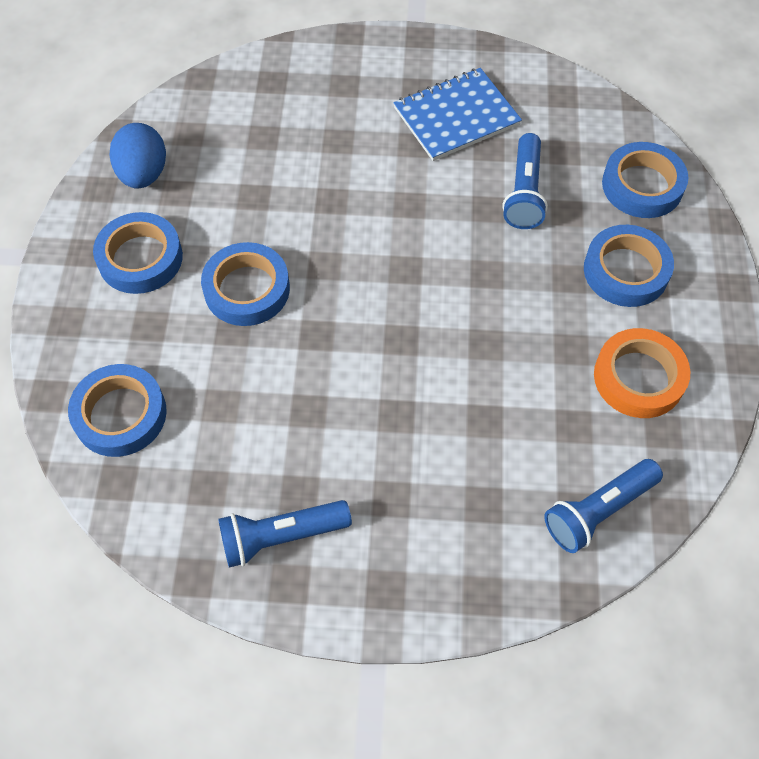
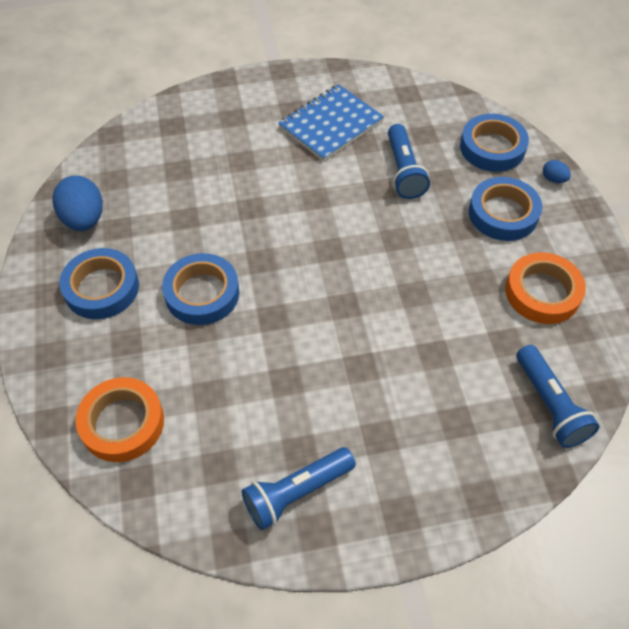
camera: 15 degrees left, 5 degrees down
(120, 414) = (122, 423): blue tape -> orange tape
(598, 511) = (549, 404): blue flashlight -> blue flashlight turned 60 degrees counterclockwise
(704, 241) = (553, 179): none -> blue egg

